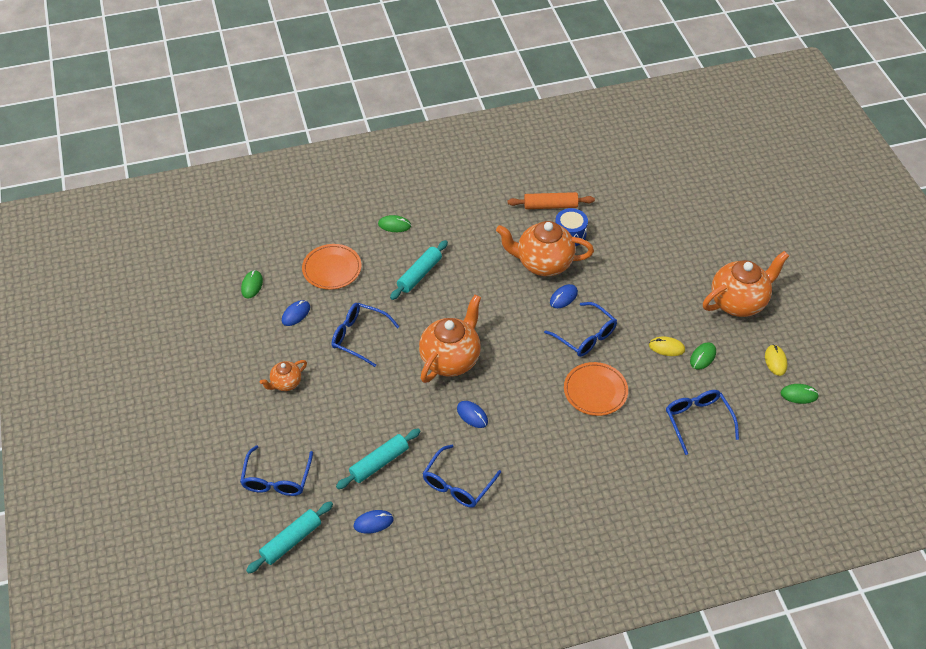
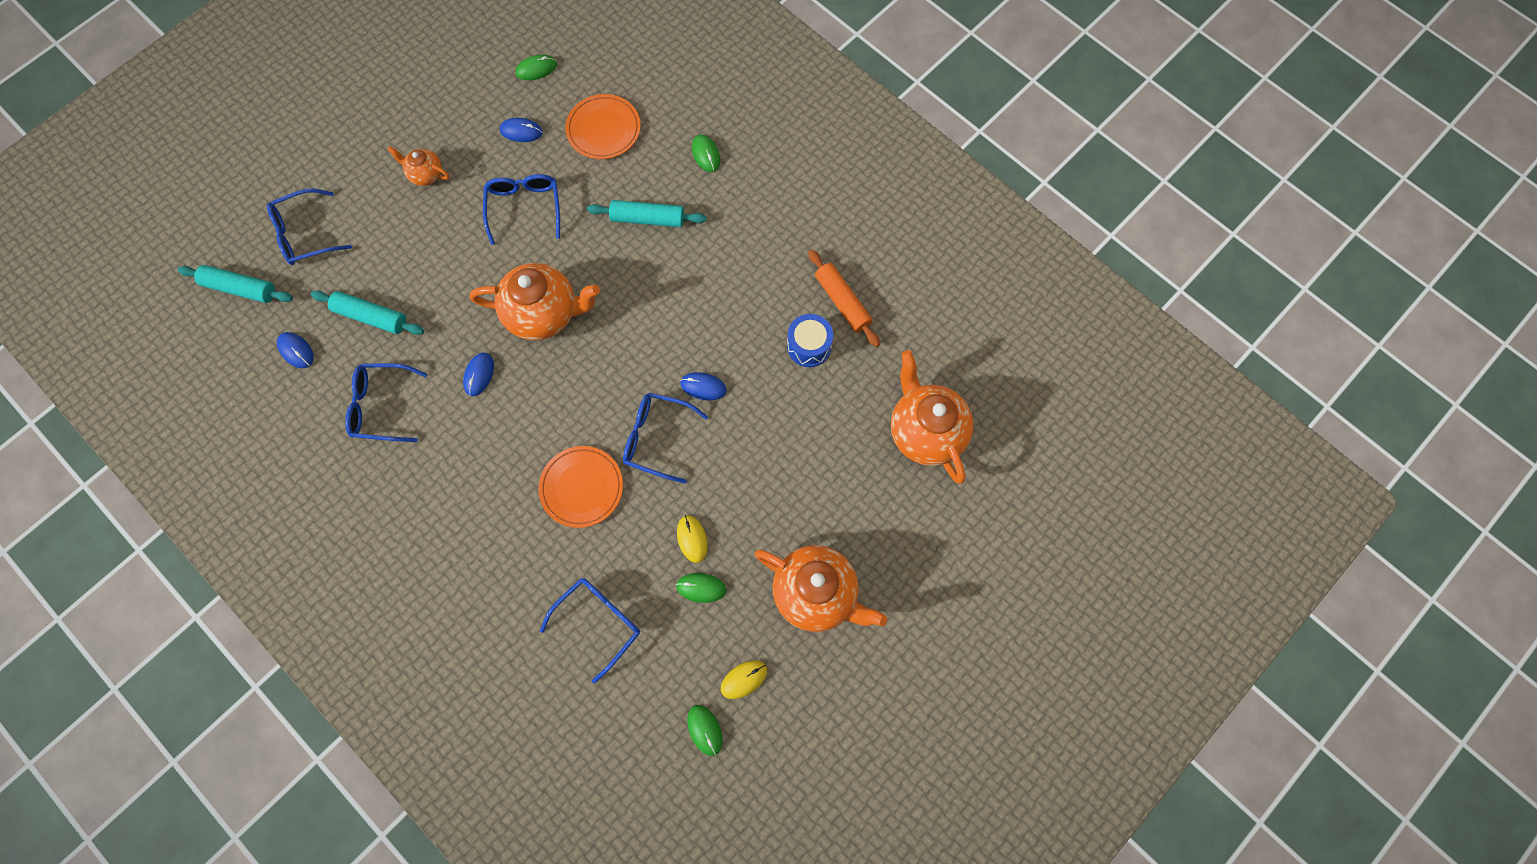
camera: 60 degrees right, 20 degrees up
(543, 263) = (743, 339): orange teapot -> orange teapot (925, 432)
(585, 336) = (657, 438): blue glasses -> blue glasses turned 90 degrees clockwise

